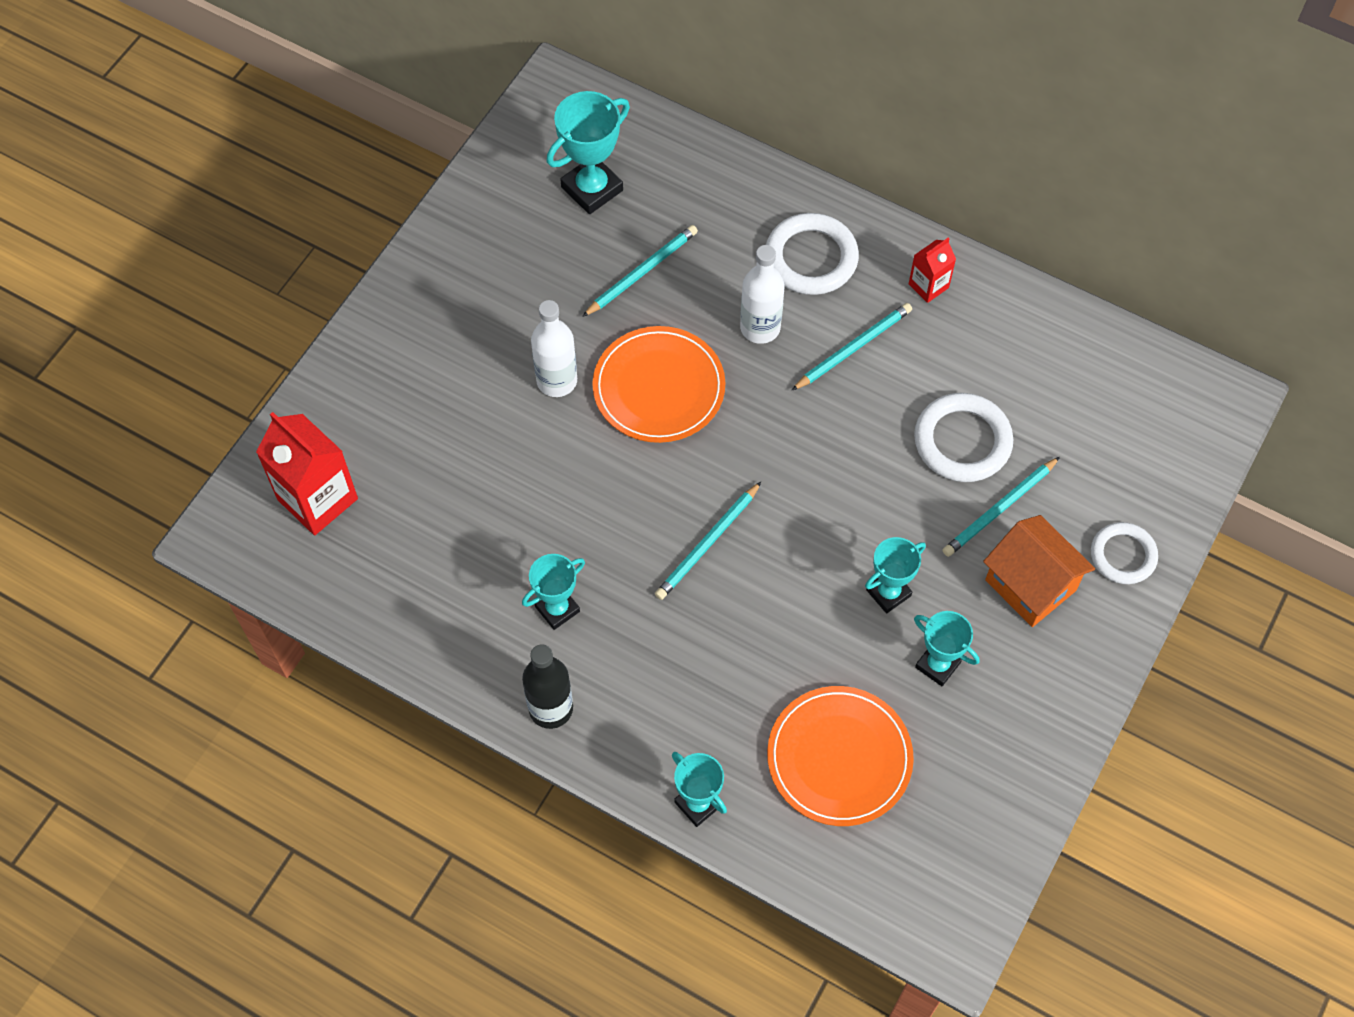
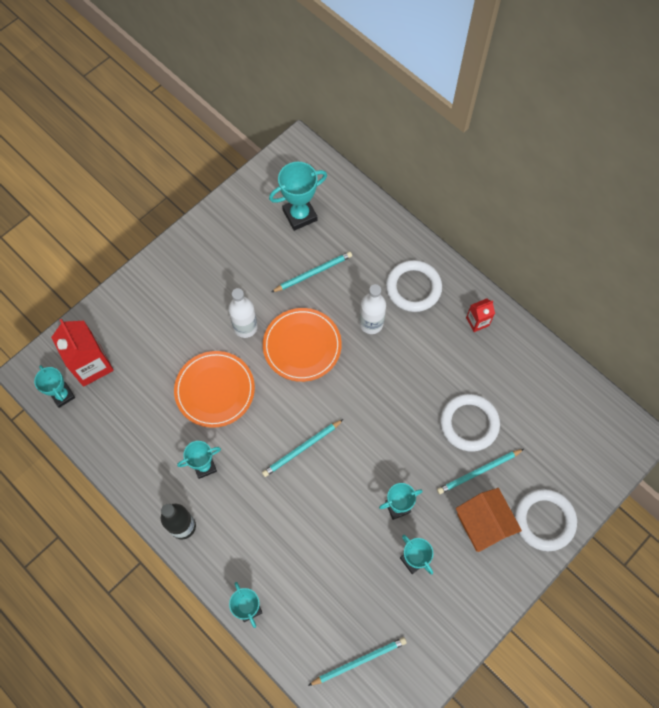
camera: 15 degrees right, 5 degrees up
(284, 557) = (62, 395): none -> turquoise trophy
(839, 758) = (338, 602): orange plate -> orange plate (215, 390)
(853, 348) = (421, 349): turquoise pencil -> turquoise pencil (359, 661)
(1123, 555) = (544, 520): white ring -> white ring, size x1.51

